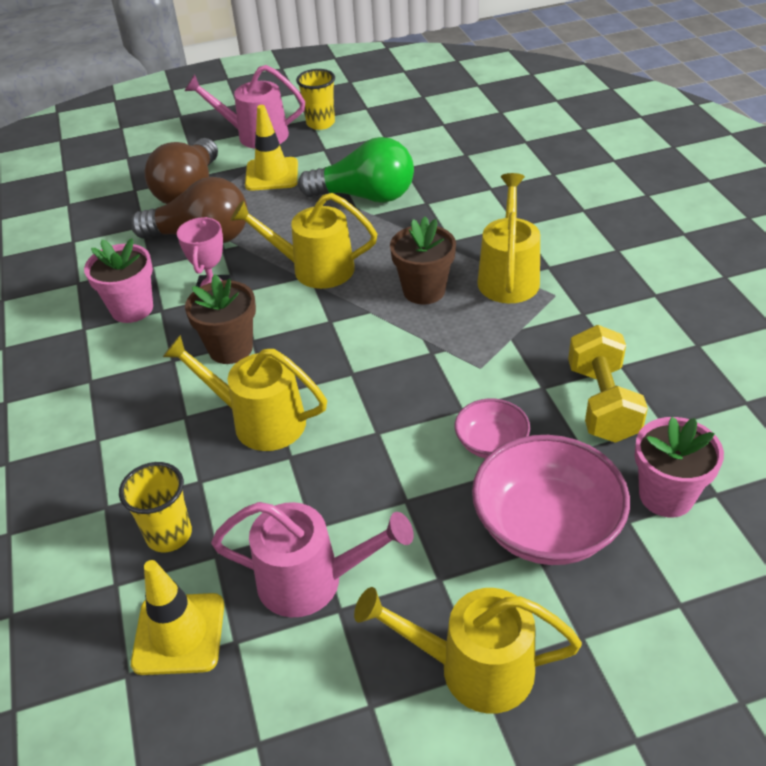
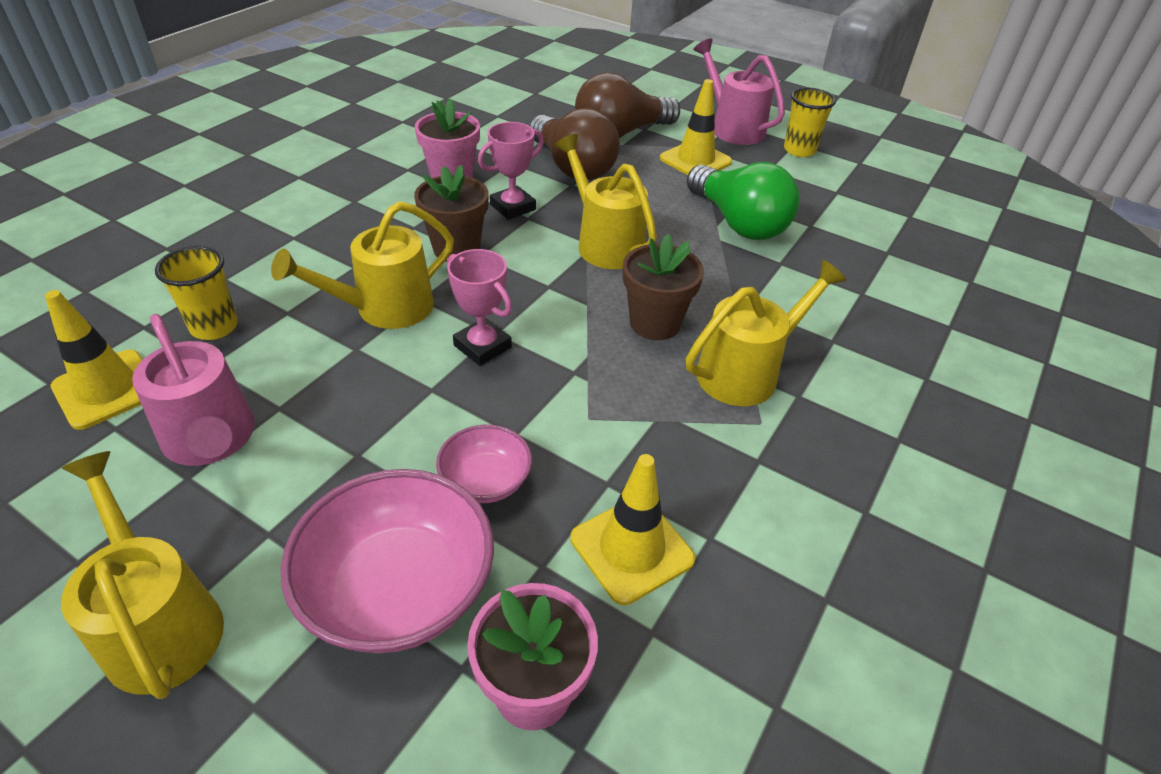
camera: 45 degrees right, 0 degrees up
(259, 421) = (384, 309): yellow watering can -> yellow watering can turned 105 degrees counterclockwise
(359, 385) = (482, 346): none -> pink trophy
(602, 403) = (631, 549): yellow dumbbell -> yellow traffic cone

